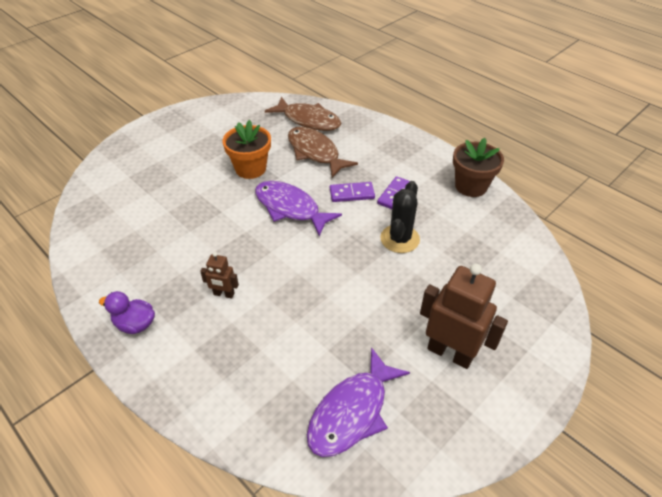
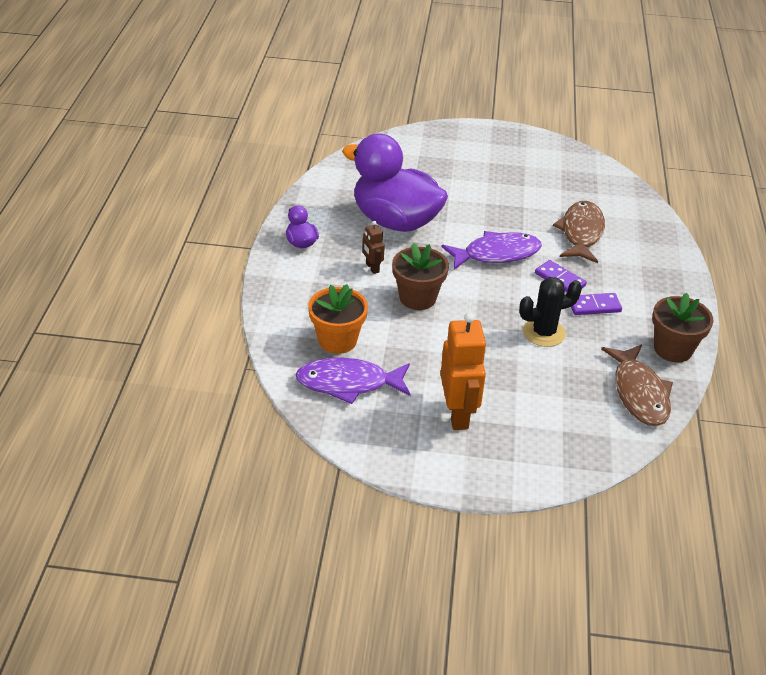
camera: 50 degrees right, 5 degrees down
(185, 241) = (395, 221): none -> purple duck
(250, 169) = (511, 209): orange flower pot -> orange flower pot (337, 340)
(290, 208) = (496, 254): purple fish -> purple fish turned 75 degrees clockwise
(291, 288) = (417, 298): none -> brown flower pot
(308, 120) = (617, 207): brown fish -> brown fish (639, 393)
(450, 353) = (458, 414): brown robot -> orange robot

